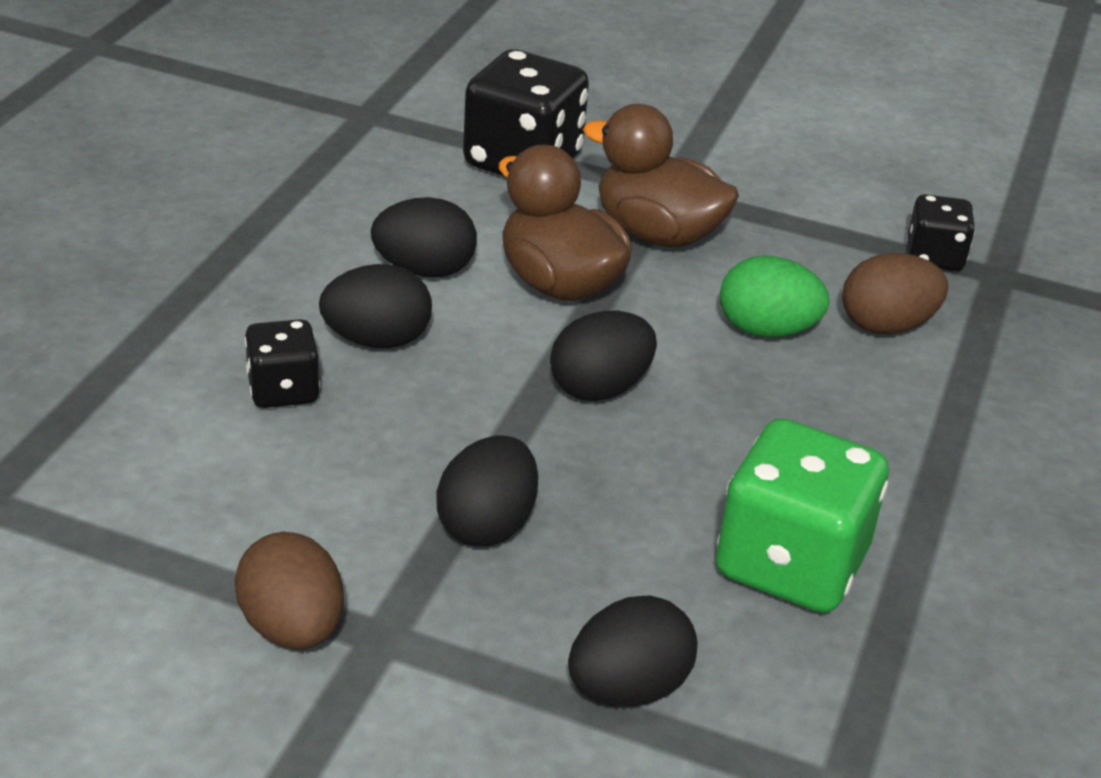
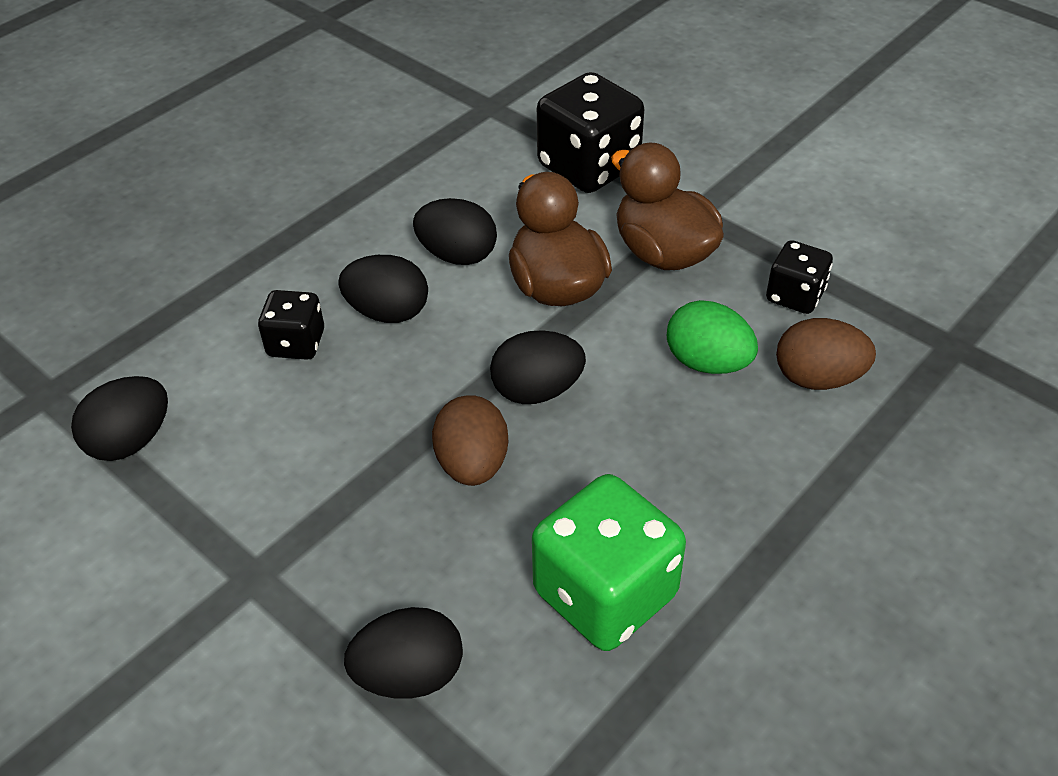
camera: 25 degrees right, 10 degrees up
(292, 628) = (193, 552): brown egg -> brown egg (472, 464)
(487, 525) = (381, 497): black egg -> black egg (131, 441)
(934, 257) = (900, 317): black dice -> black dice (795, 296)

